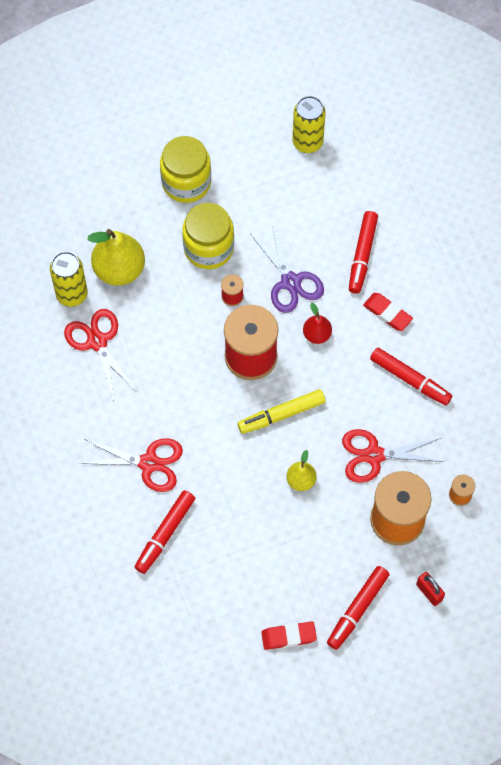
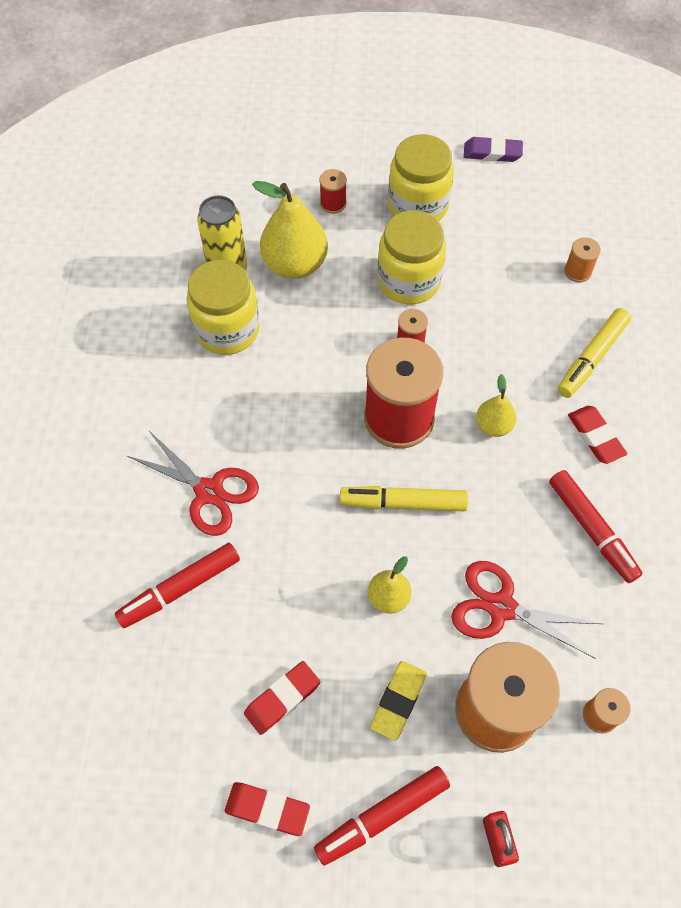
camera: 25 degrees right, 5 degrees down
(97, 341) = (227, 329): red scissors -> yellow jar
(122, 206) = (333, 203): none -> red spool
(221, 112) = (492, 153): none -> purple eraser
(265, 571) = (282, 698): none -> red eraser
(290, 282) = (488, 354): purple scissors -> none
(307, 142) = (578, 215): yellow can -> none
(317, 334) = (493, 426): red pear -> yellow pear
(326, 190) = (577, 271): none -> orange spool
(336, 540) = (398, 701): none -> yellow eraser
(362, 255) = (592, 358): red marker -> yellow marker

